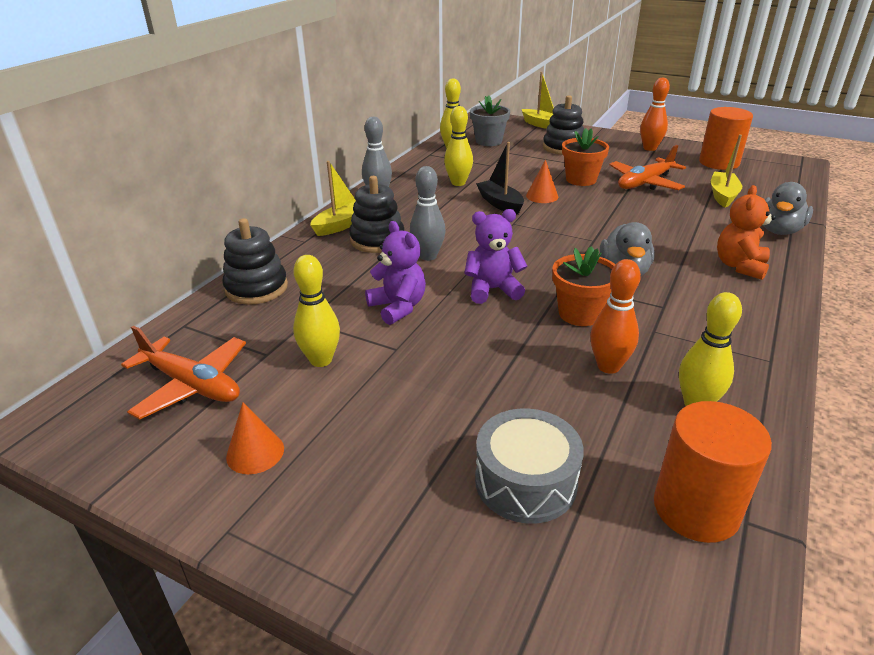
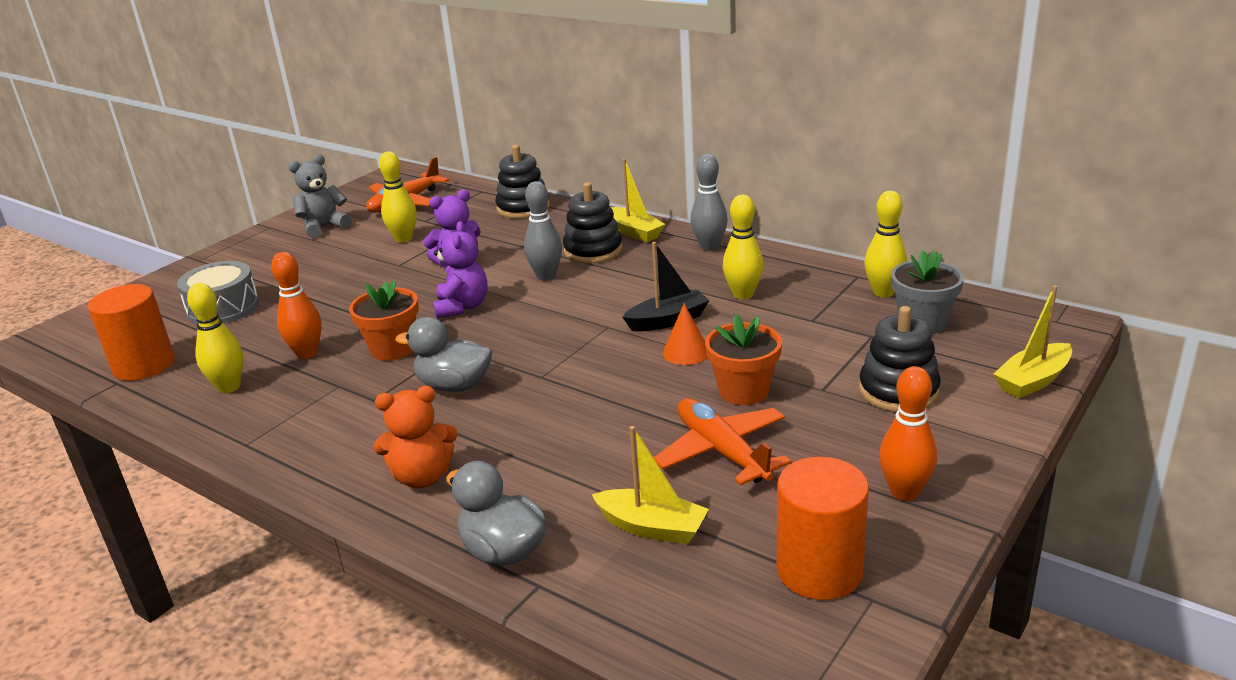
camera: 100 degrees right, 5 degrees down
(255, 452) = (324, 227): orange cone -> grey teddy bear
(739, 266) = (422, 477): orange teddy bear -> orange teddy bear turned 135 degrees clockwise

